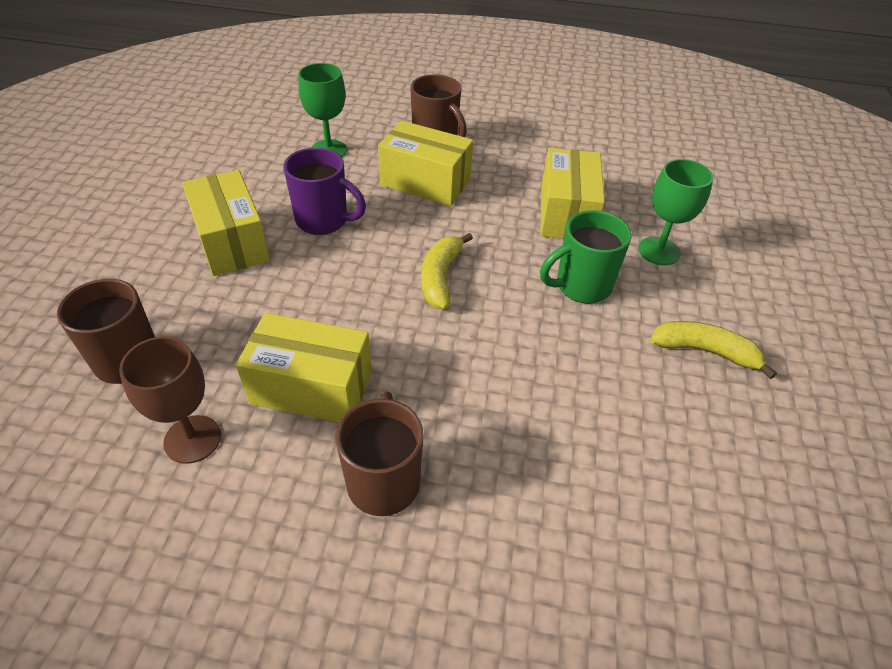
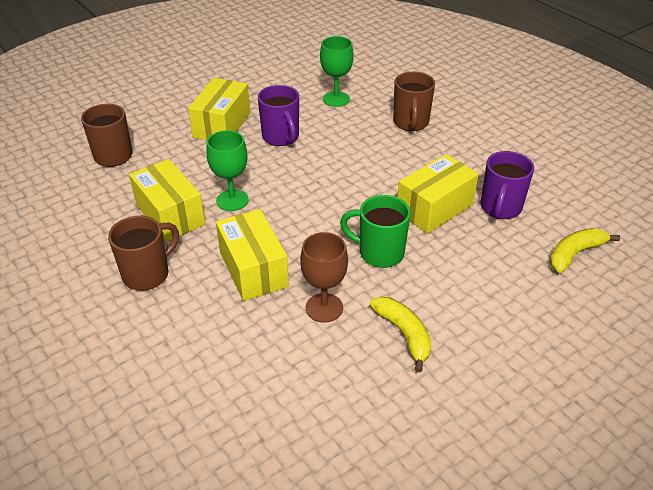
camera: 45 degrees right, 5 degrees down
(192, 439) = (98, 205): brown goblet -> brown goblet (324, 308)
(425, 182) = (368, 144): yellow box -> yellow box (253, 269)
(440, 277) = (303, 201): yellow banana -> yellow banana (575, 254)
(614, 183) = (500, 208): none -> purple mug
(659, 251) = (465, 264): green goblet -> green goblet (232, 200)

